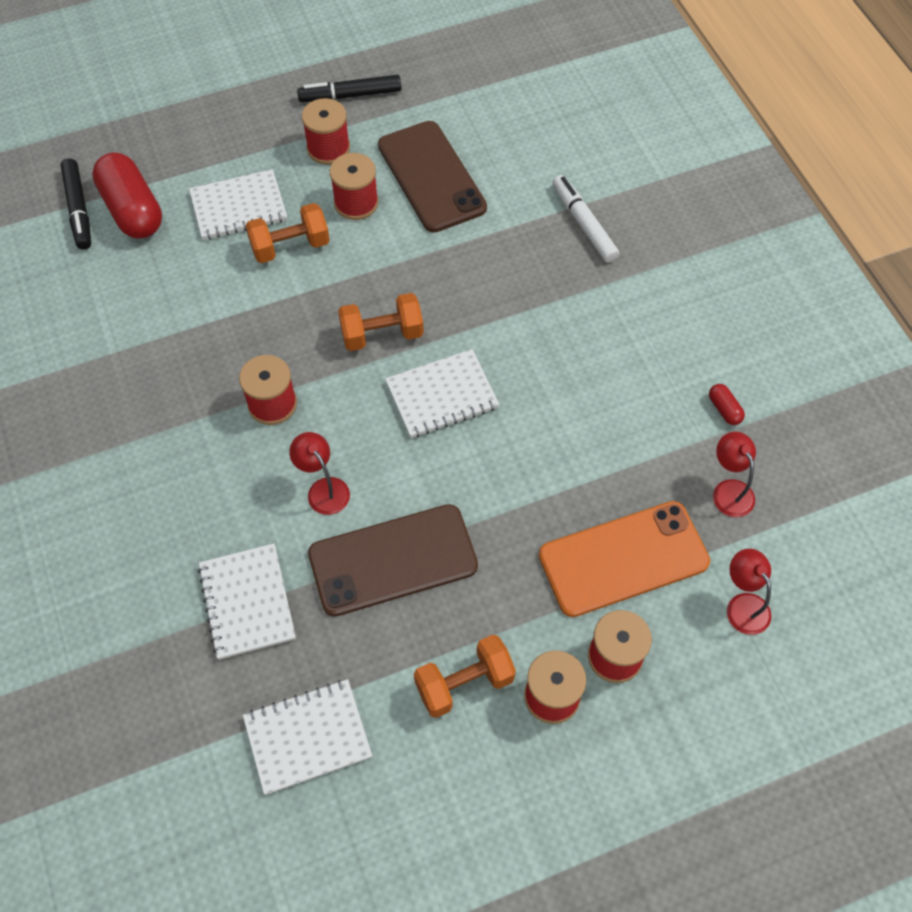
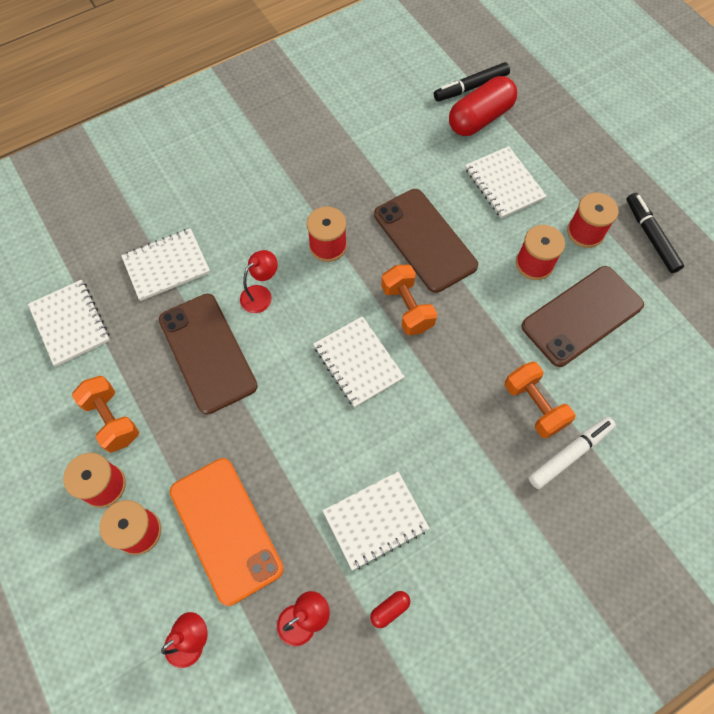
camera: 80 degrees right, 5 degrees up
(290, 246) = (476, 226): orange dumbbell -> orange dumbbell (534, 406)
(294, 300) = (424, 240): none -> brown phone
(631, 407) = (375, 520): none -> white notebook

